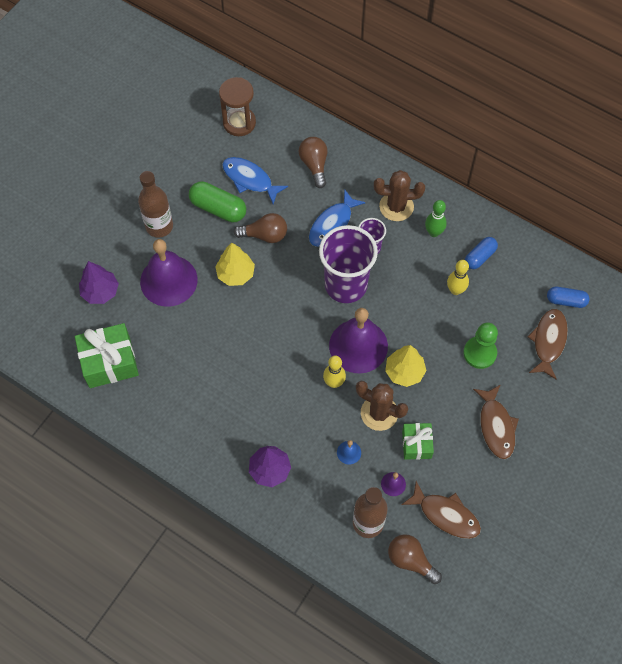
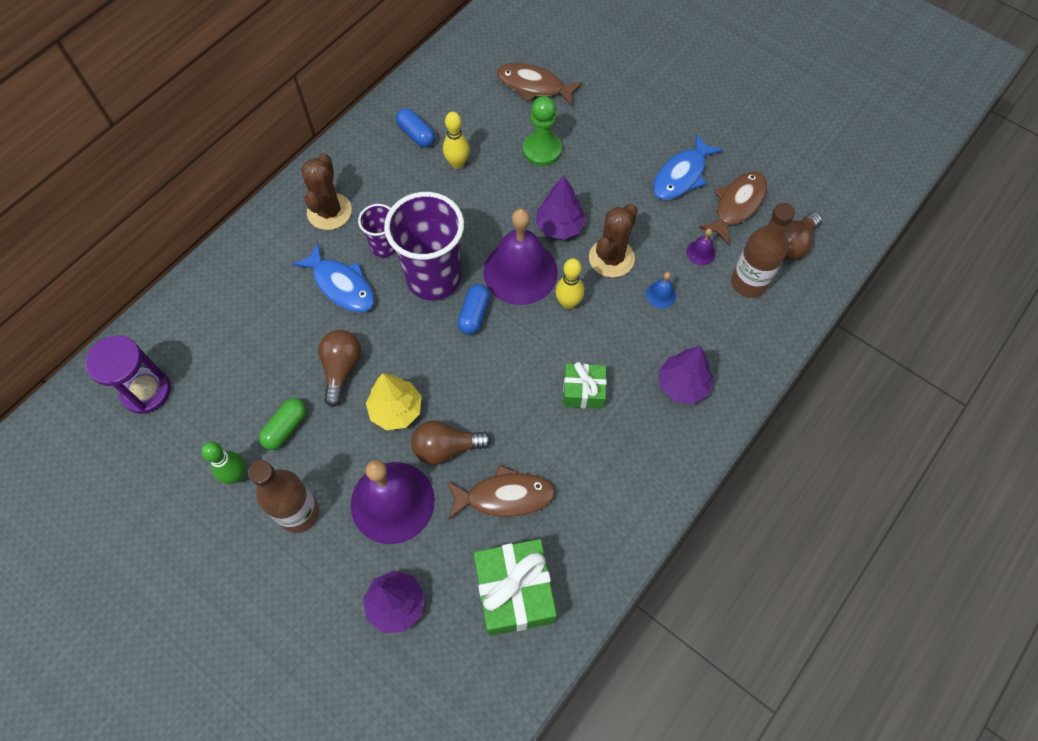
camera: 85 degrees left, 0 degrees up
(218, 208) = (285, 428): green capsule -> green capsule, size x0.65
(239, 123) = (146, 391): brown hourglass -> purple hourglass
(250, 179) = (247, 382): blue fish -> blue fish (681, 175)
(314, 165) = (244, 299): brown light bulb -> brown light bulb (446, 448)
(404, 372) = (559, 226): yellow tree -> purple tree
(416, 444) = (652, 224): green gift -> green gift (583, 391)
(433, 232) = (374, 176): green bowling pin -> green bowling pin (236, 475)
(496, 426) = (633, 146): brown fish -> brown fish (504, 496)
(566, 301) = (485, 64): blue capsule -> blue capsule (474, 314)

